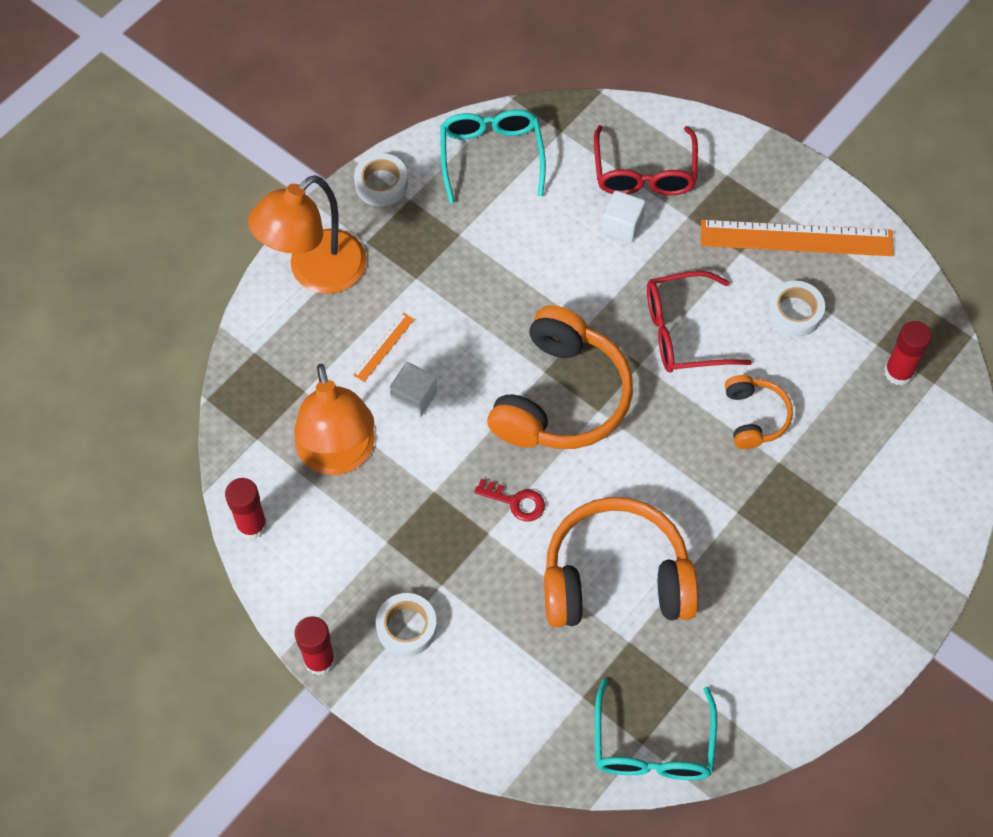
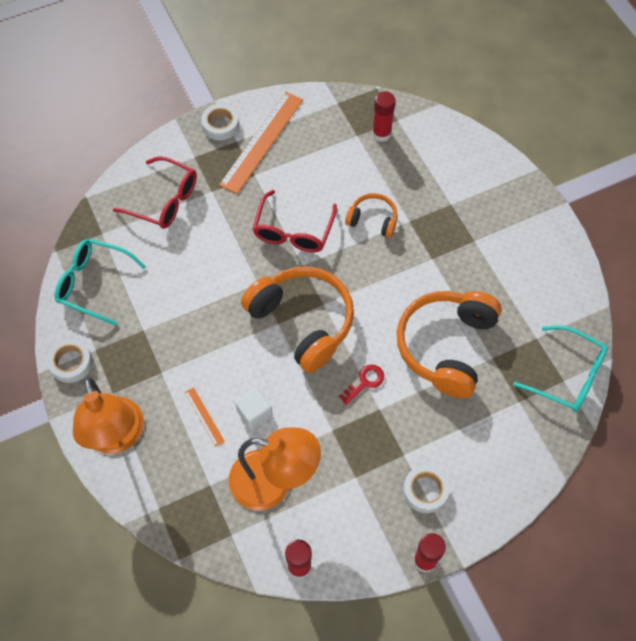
camera: 65 degrees left, 0 degrees up
(622, 225) = (196, 230): white cube -> none
(794, 312) = (312, 166): white tape -> white tape (220, 125)

